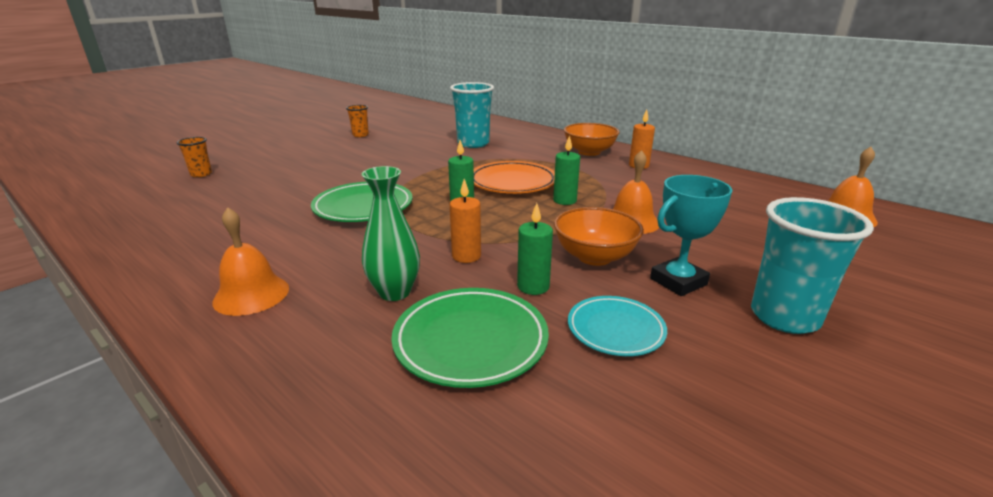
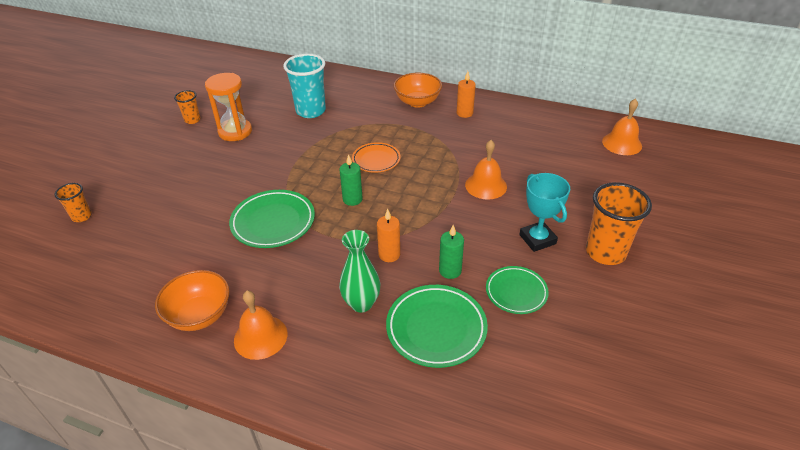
camera: 20 degrees left, 15 degrees up
(390, 146) = (235, 132): none -> orange hourglass
(512, 183) = (376, 160): orange plate -> orange plate, size x0.65
(564, 200) = (428, 173): green candle -> none
(594, 257) = (476, 230): orange bowl -> orange bowl (199, 315)
(615, 330) = (516, 292): turquoise plate -> green plate
(678, 281) = (537, 239): turquoise trophy -> turquoise trophy turned 60 degrees counterclockwise
(784, 317) = (605, 252): turquoise cup -> orange cup

